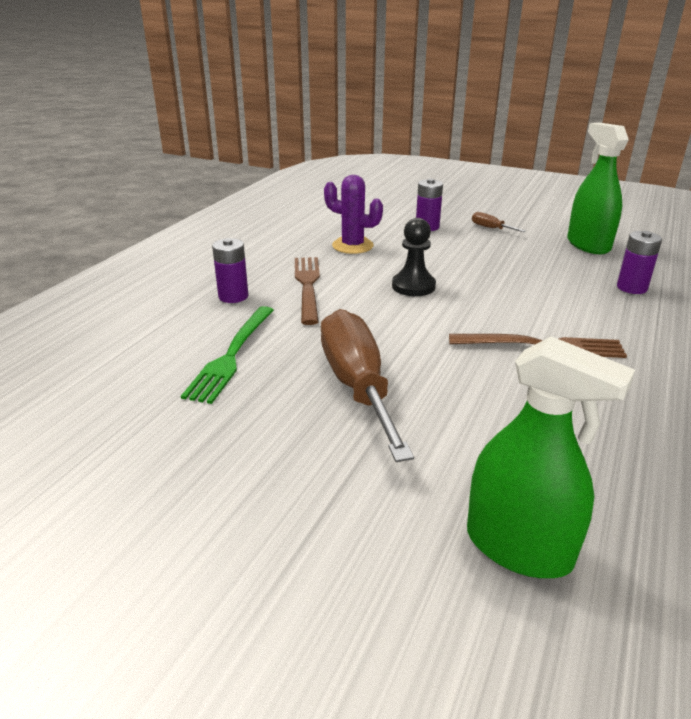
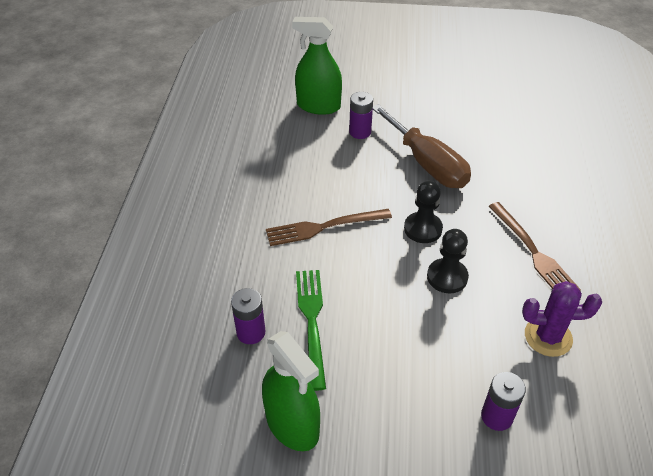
camera: 160 degrees right, 15 degrees up
(231, 356) = (516, 166): green fork -> green fork (311, 320)
(233, 296) = (576, 222): purple battery -> purple battery (360, 132)
(414, 322) = (423, 229): none -> black pawn
(491, 228) = (418, 439): brown screwdriver -> none

